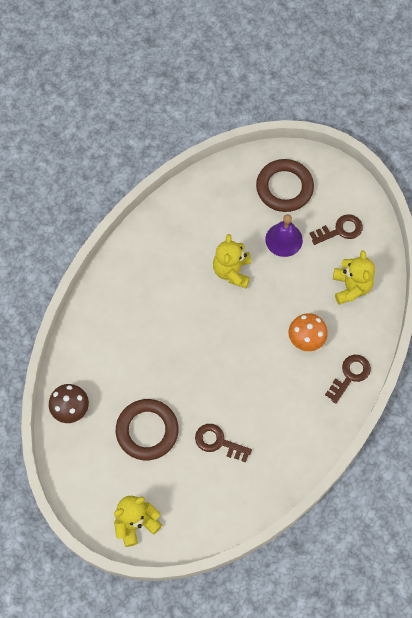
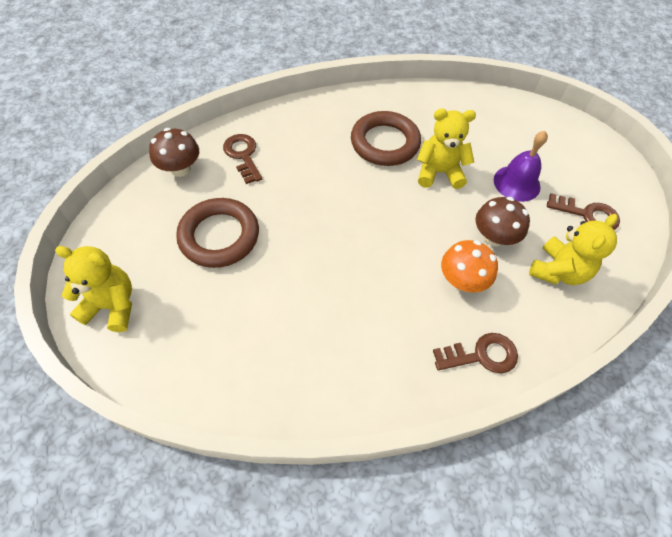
camera: 40 degrees right, 10 degrees down
(218, 442) = (271, 301): brown key -> brown key (243, 155)
(232, 271) = (439, 173): yellow teddy bear -> yellow teddy bear turned 45 degrees clockwise
(284, 188) = (554, 146): brown ring -> brown ring (385, 143)
(300, 293) = (493, 237): none -> brown mushroom

